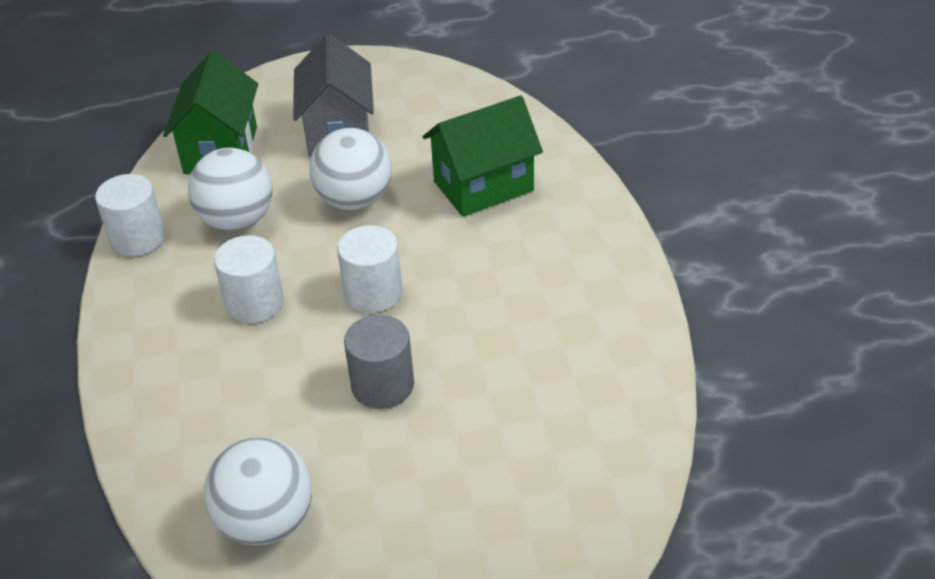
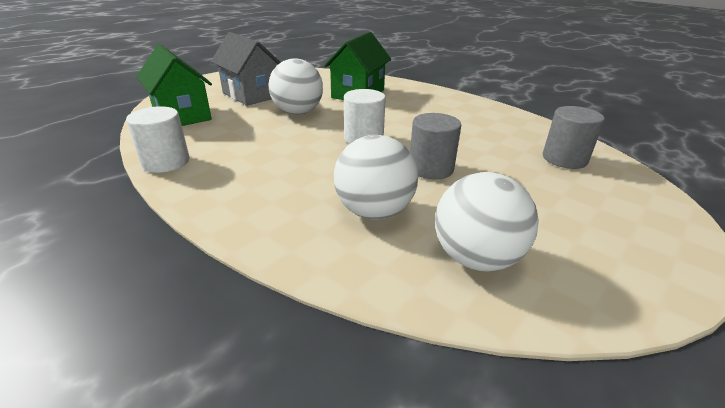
camera: 40 degrees left, 10 degrees down
(237, 221) = (233, 136): white ball -> white ball (374, 211)
(254, 303) = (297, 163): white cylinder -> none
(571, 457) = (564, 159): none -> grey cylinder

